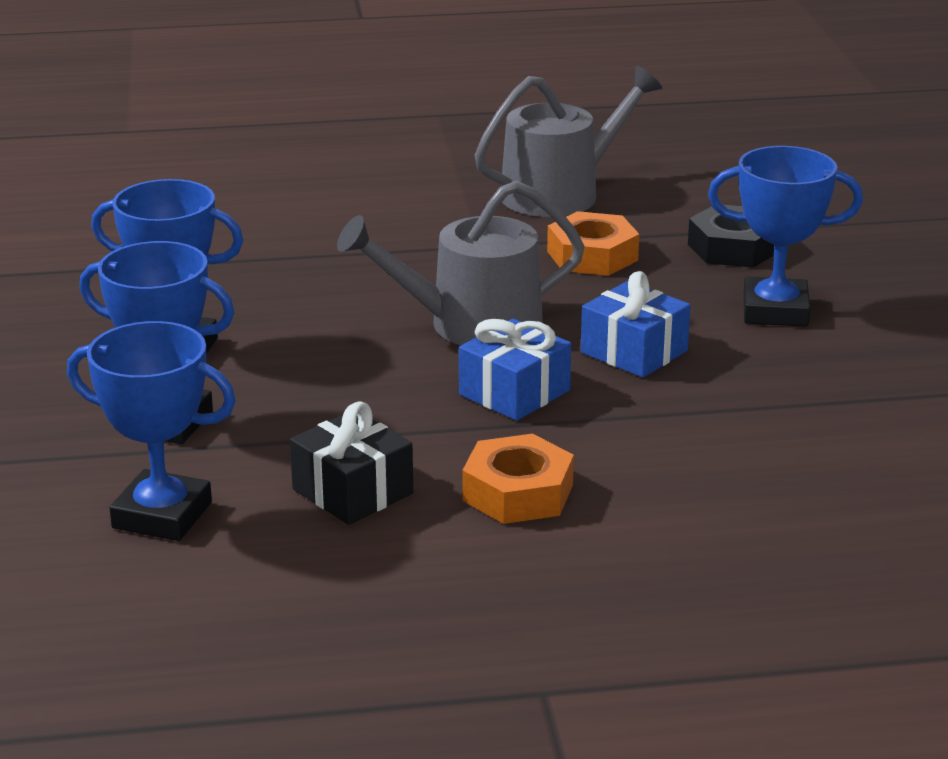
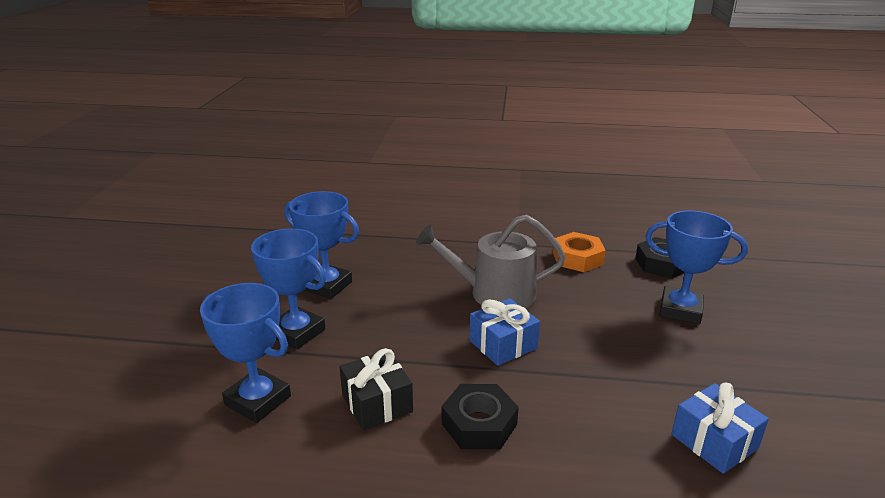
camera: 15 degrees right, 0 degrees up
(518, 493) = (479, 424): orange nut -> black nut
(560, 193) = (570, 218): grey watering can -> none
(634, 352) = (585, 326): blue gift -> blue gift (714, 441)

